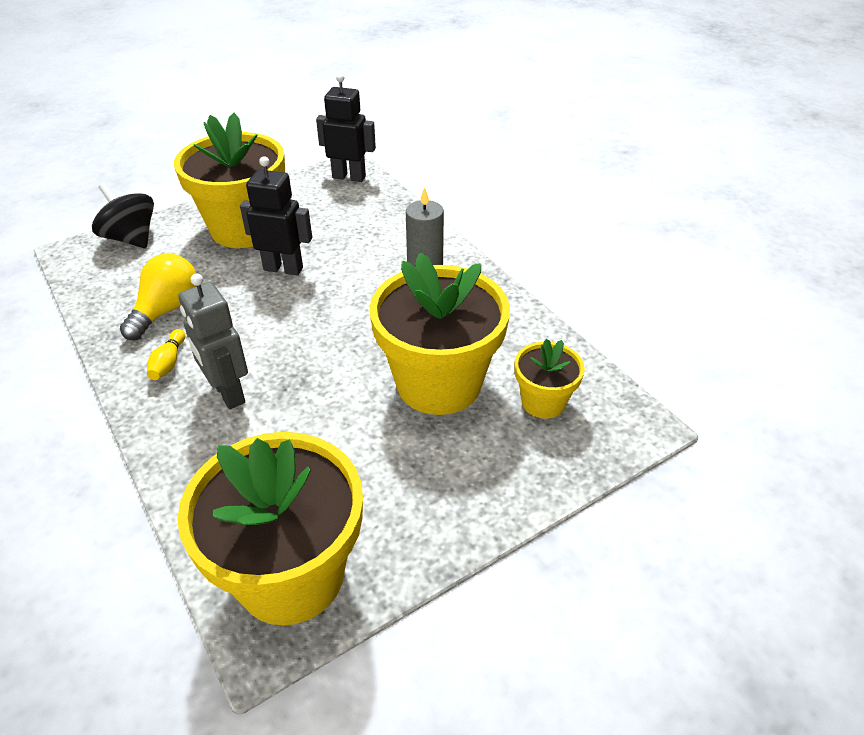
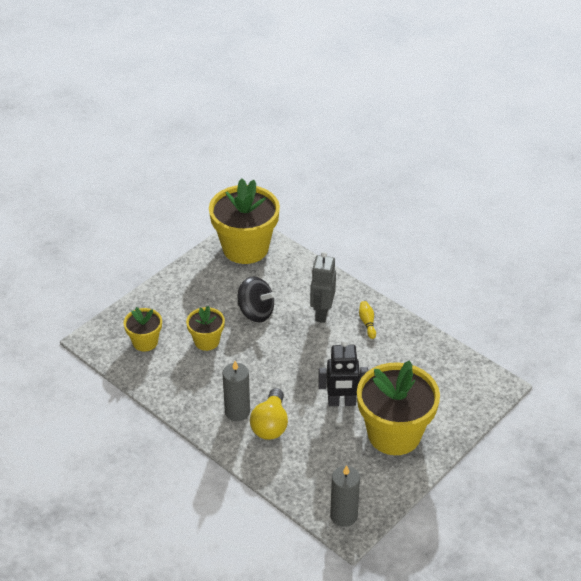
camera: 165 degrees right, 0 degrees up
(131, 238) = (470, 406): black spinning top -> black spinning top (256, 312)
(166, 310) = (396, 355): yellow light bulb -> yellow light bulb (270, 425)
(228, 393) = (321, 313): grey robot -> grey robot turned 120 degrees counterclockwise
(349, 177) = (343, 515): black robot -> grey candle
(438, 383) = (206, 341): yellow flower pot -> yellow flower pot, size x0.51

